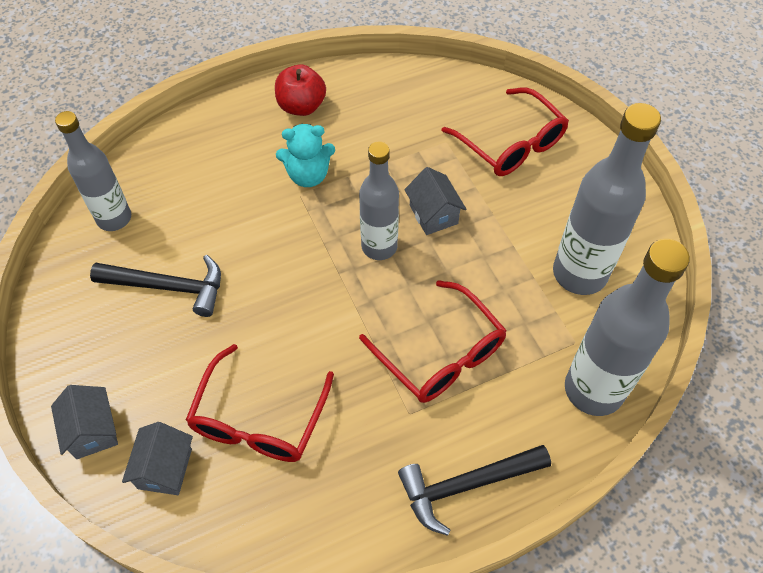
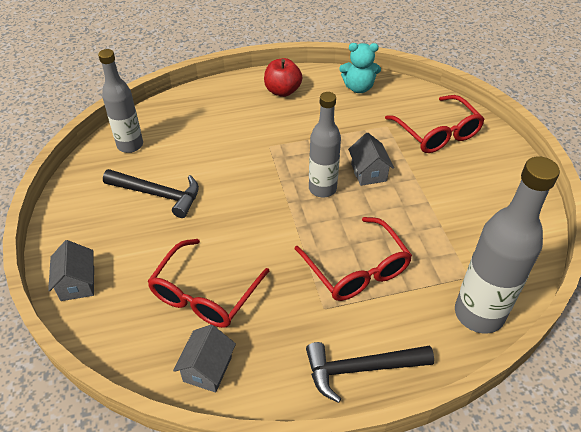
camera: 10 degrees right, 10 degrees down
(165, 468) = (124, 318): grey house -> grey house (207, 369)
(308, 175) = (278, 135): turquoise teddy bear -> turquoise teddy bear (358, 87)
(579, 273) = (479, 228): grey bottle -> none

